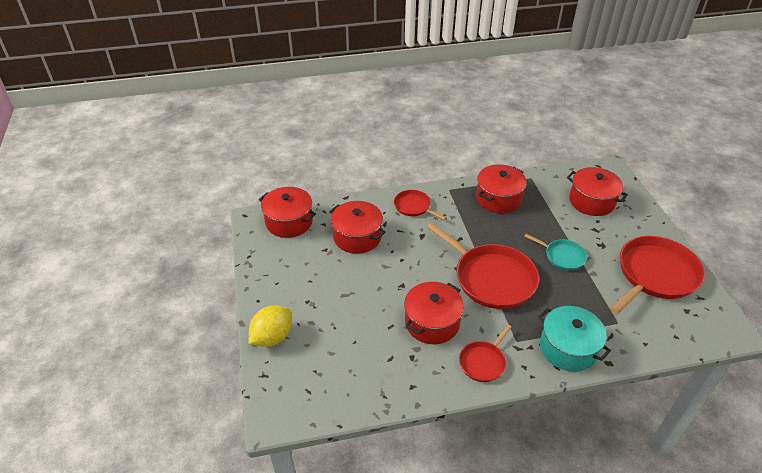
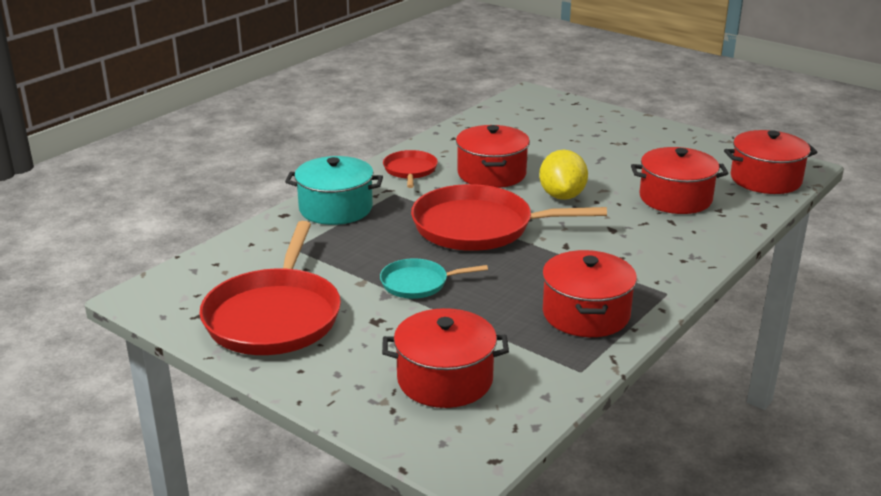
camera: 140 degrees right, 15 degrees down
(272, 337) = (609, 118): yellow lemon -> yellow lemon (562, 196)
(414, 206) = (673, 252): red pan -> none

